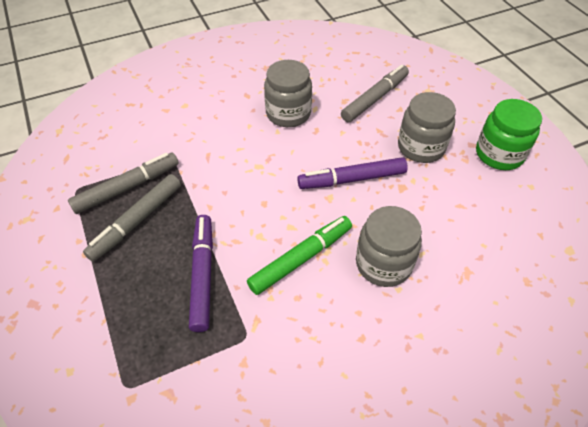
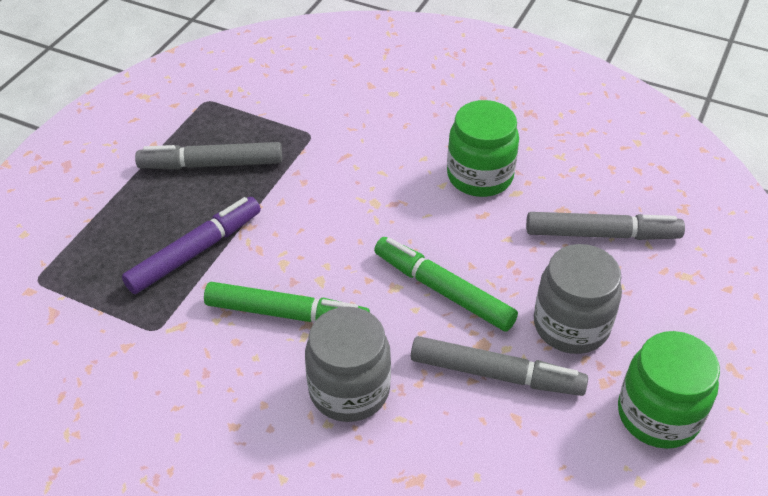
camera: 50 degrees right, 5 degrees down
(127, 187) = (243, 130): grey marker -> grey marker (496, 374)
(288, 113) = (480, 176): grey jar -> green jar
(352, 179) = (443, 290): purple marker -> green marker

